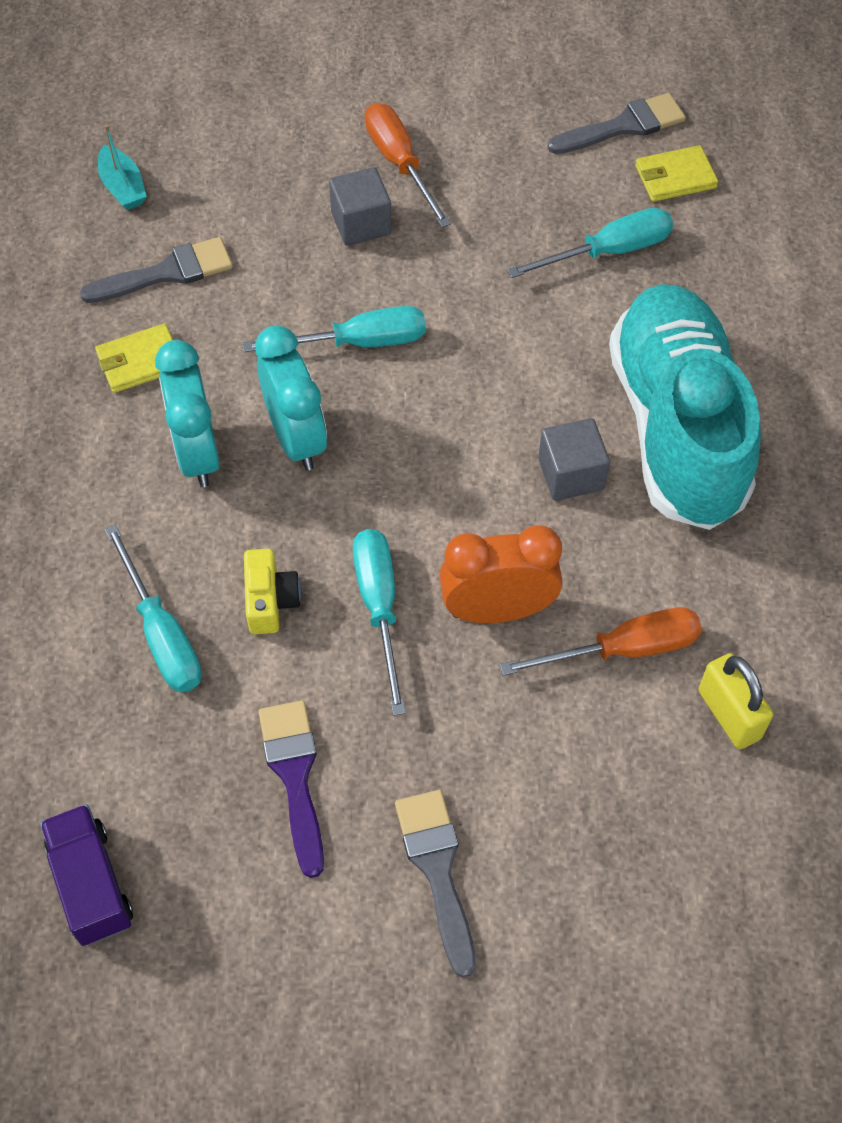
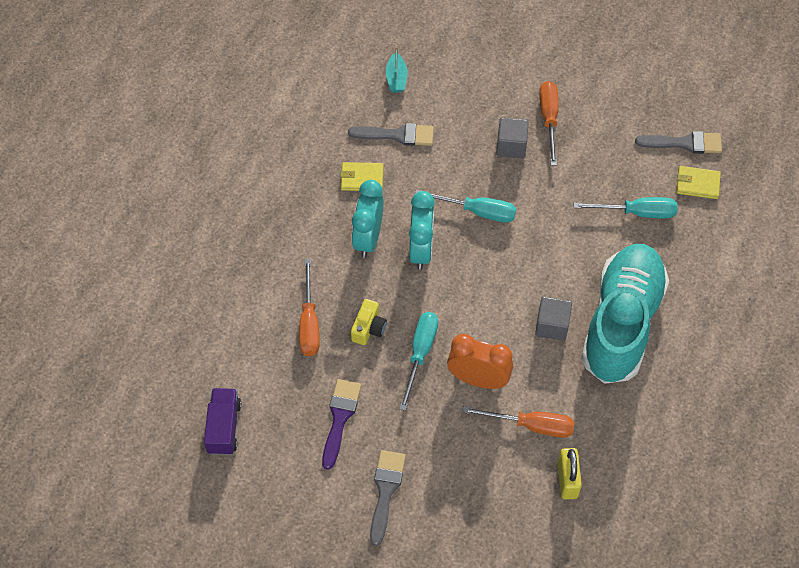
camera: 25 degrees right, 0 degrees up
(162, 634) = (309, 323): turquoise screwdriver -> orange screwdriver

